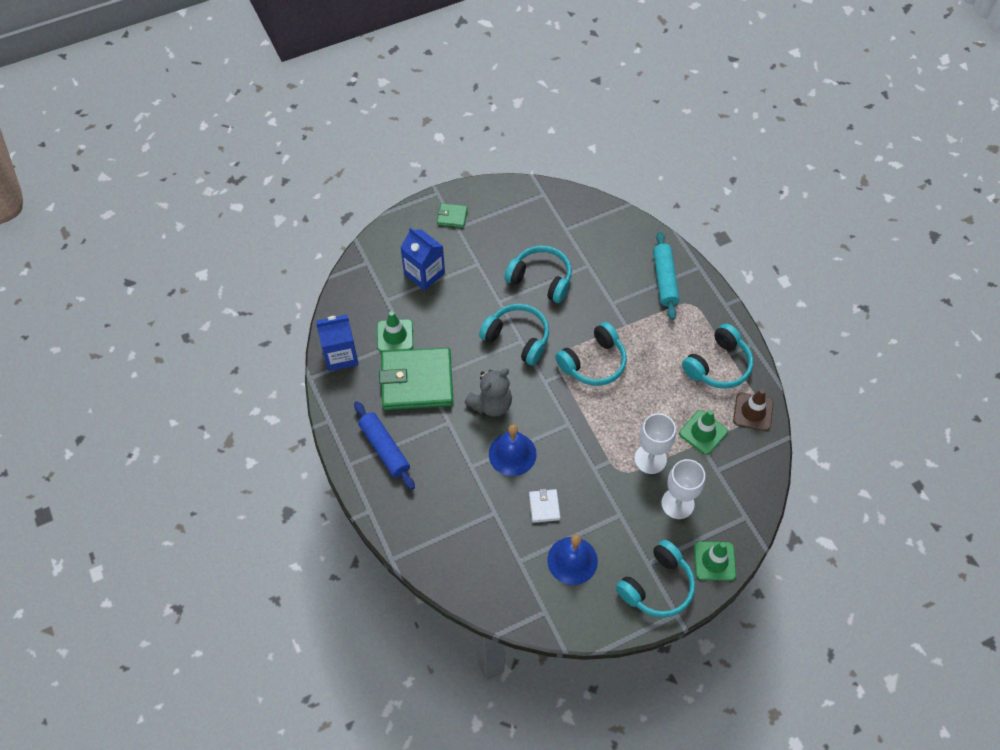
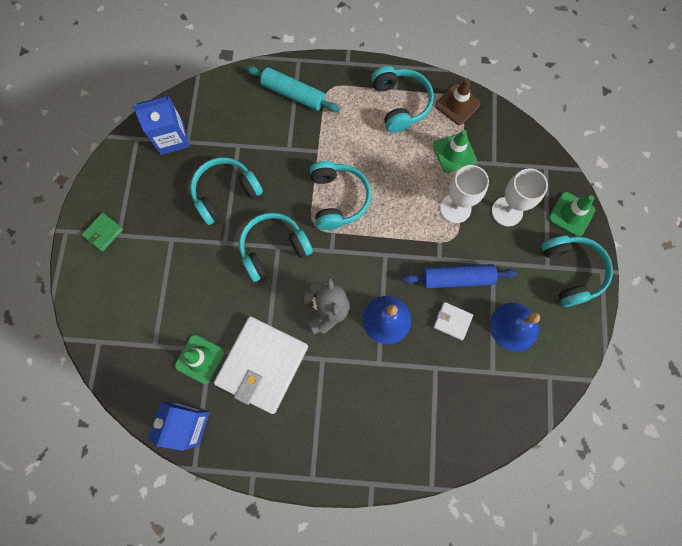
camera: 60 degrees left, 15 degrees up
(384, 449) = (315, 434): blue rolling pin -> blue rolling pin (457, 278)
(417, 381) = (262, 365): green wallet -> white wallet
(424, 273) = (149, 293): blue carton -> blue carton (172, 138)

